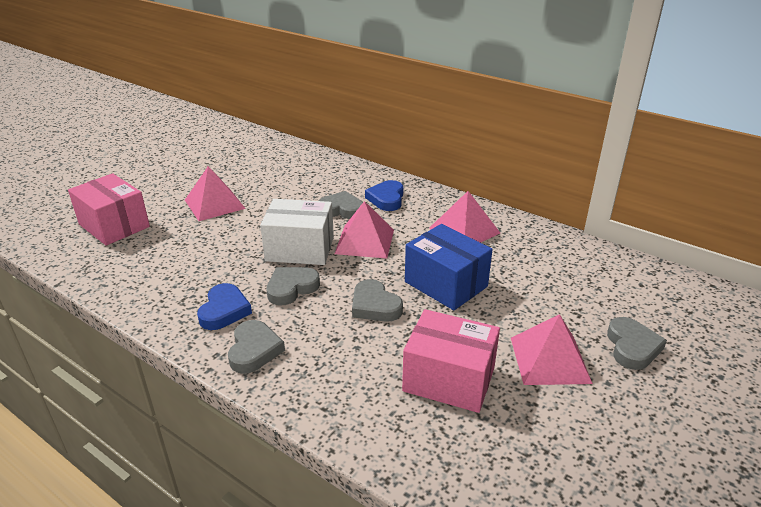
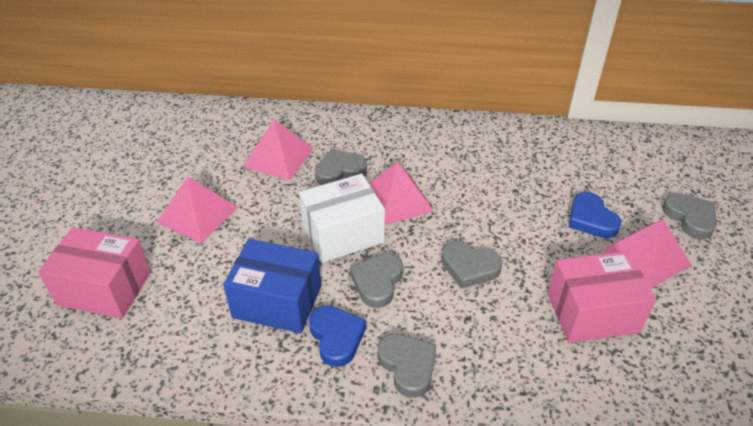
camera: 30 degrees left, 10 degrees up
(386, 199) = (372, 142): blue heart -> blue heart (591, 219)
(446, 284) = (508, 217): blue box -> blue box (277, 301)
(464, 230) = (473, 152): pink pyramid -> pink pyramid (278, 157)

